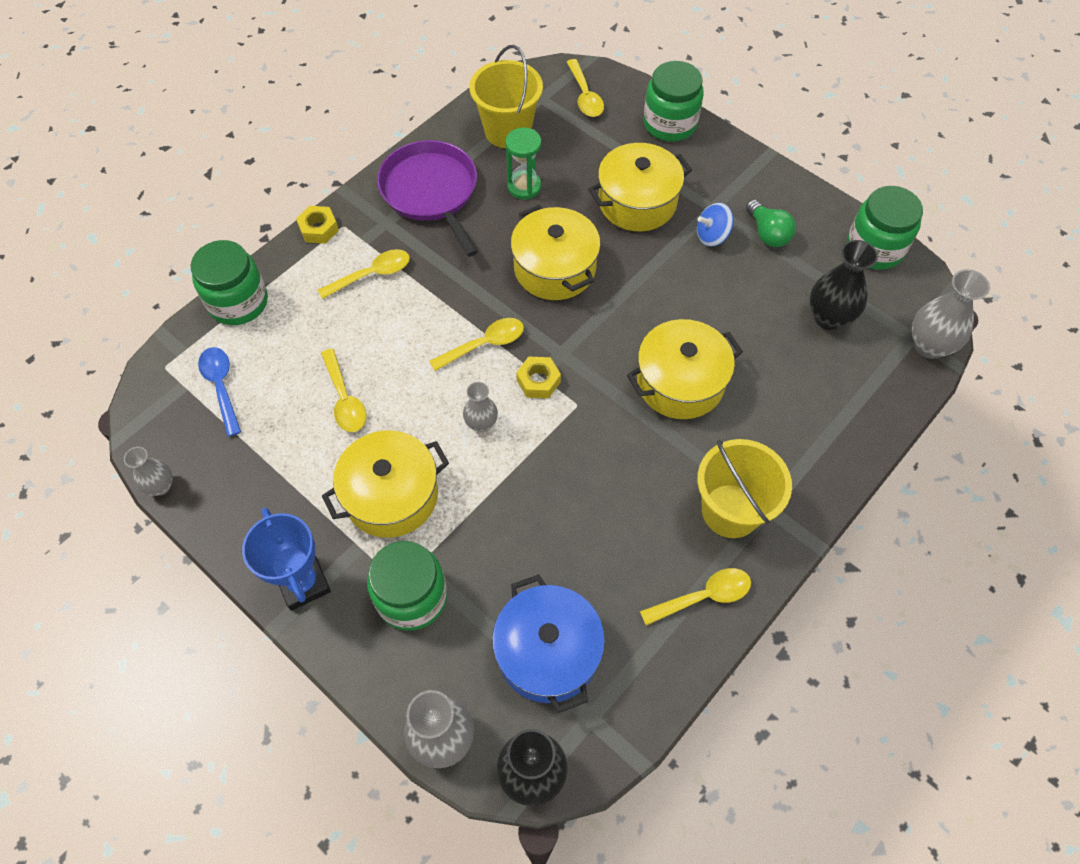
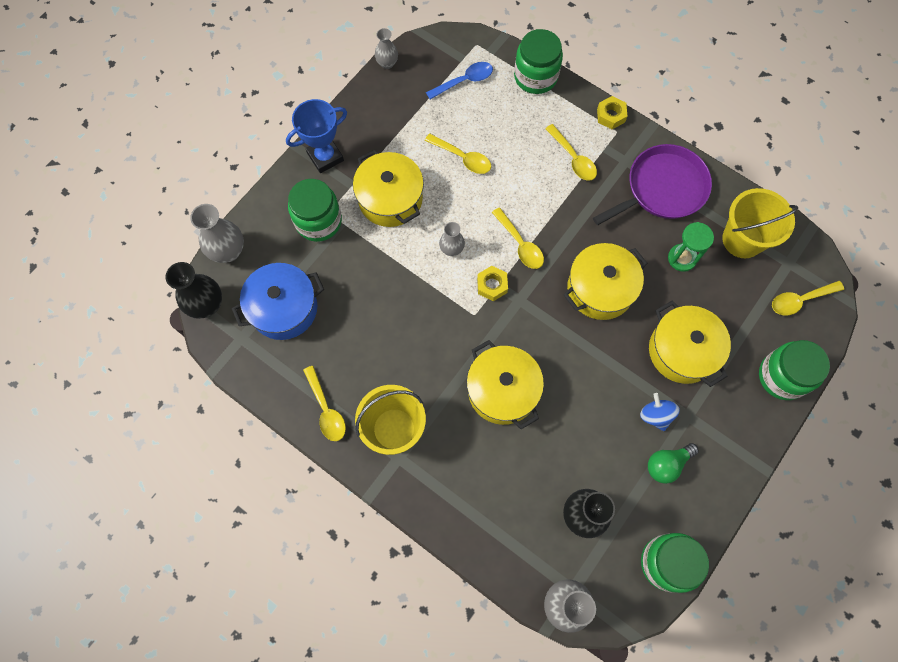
camera: 85 degrees right, 10 degrees up
(344, 399) = (462, 158): yellow spoon -> yellow spoon turned 120 degrees counterclockwise

